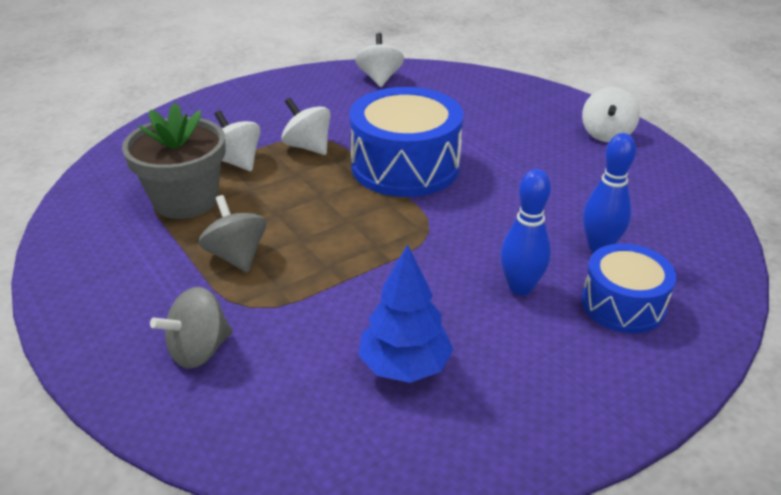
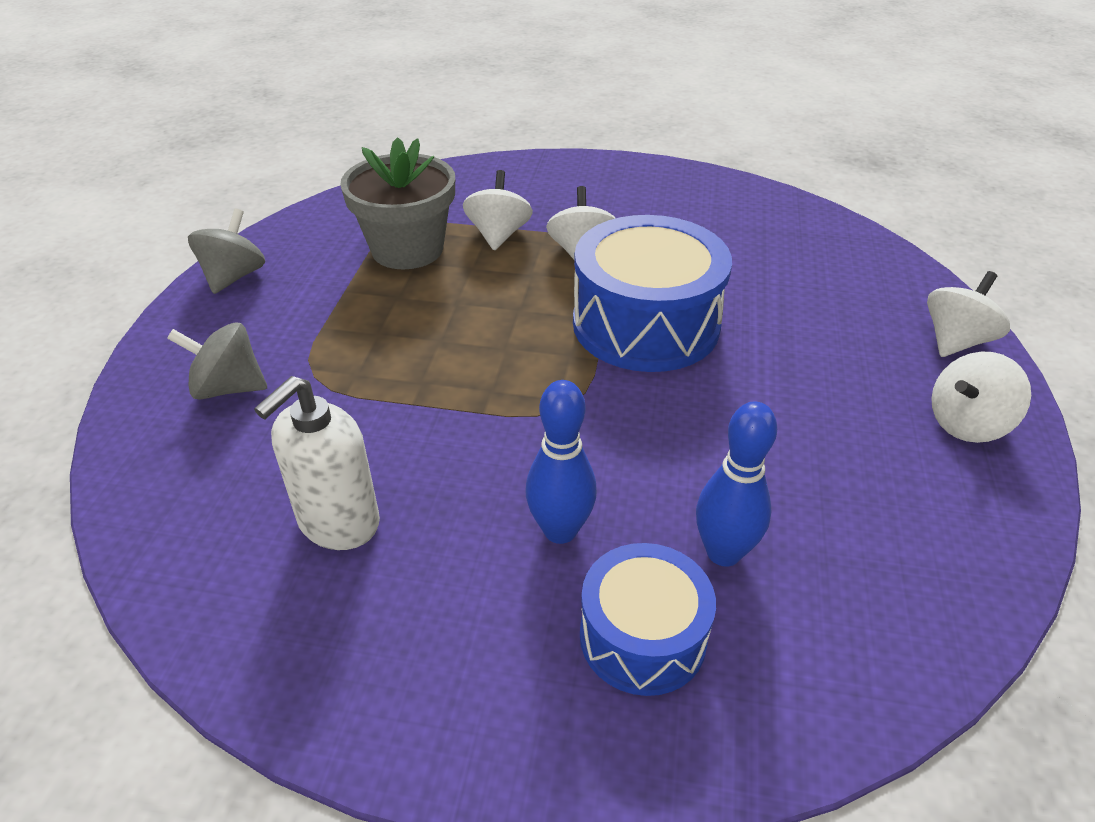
camera: 45 degrees right, 5 degrees up
(236, 256) = (370, 324): grey spinning top -> grey spinning top (234, 277)
(379, 78) = (767, 213): white spinning top -> white spinning top (955, 341)
(404, 366) = (338, 522): blue tree -> white soap dispenser

